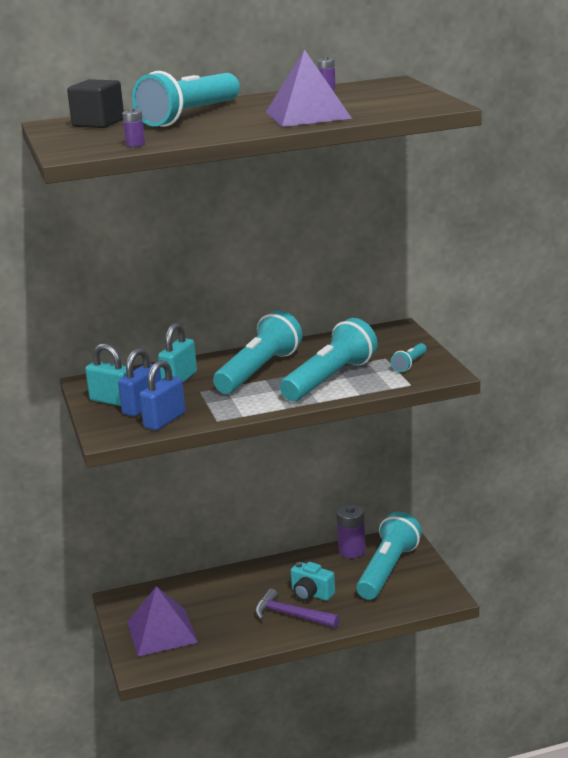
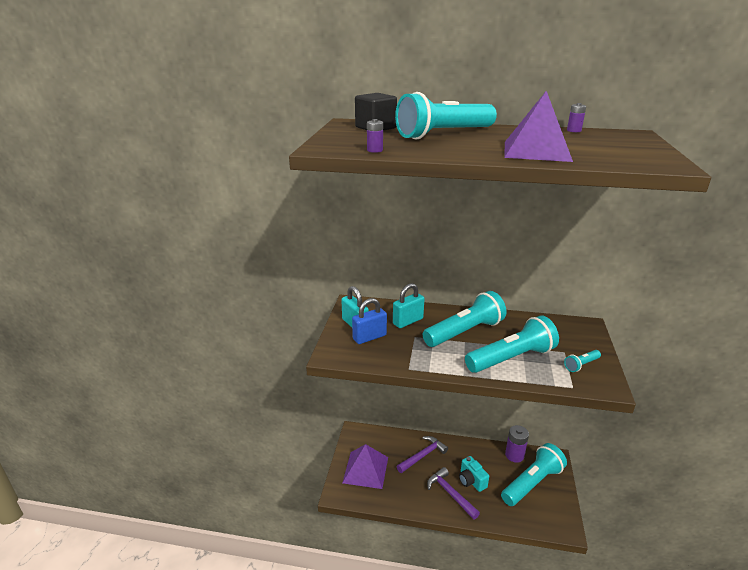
camera: 25 degrees right, 5 degrees up
(164, 420) = (375, 355): blue padlock -> none
(232, 591) = (423, 455): none -> purple hammer

